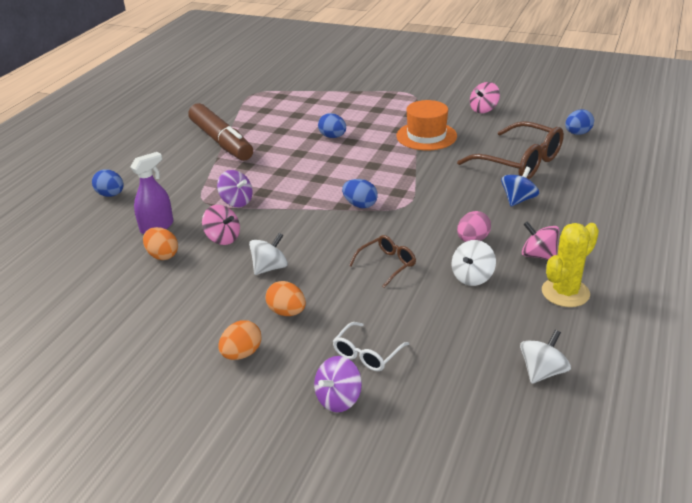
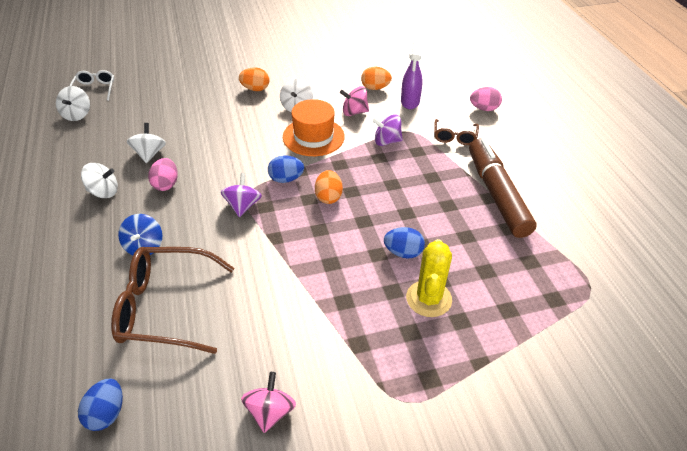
camera: 140 degrees right, 10 degrees up
(111, 195) = (484, 109): blue egg -> pink egg
(221, 141) = (496, 194): brown marker -> brown marker turned 60 degrees clockwise
(242, 354) = (256, 64): orange egg -> orange egg (328, 197)
(338, 399) = (186, 66): purple spinning top -> purple spinning top (242, 206)
(367, 354) = (187, 87): white glasses -> white glasses (94, 89)
(387, 265) = (219, 139): brown glasses -> brown glasses (454, 137)
(426, 136) = (303, 305): orange hat -> orange hat (313, 137)
(538, 255) = (103, 192): pink spinning top -> white spinning top
(565, 292) = (73, 169): yellow cactus -> yellow cactus (428, 299)

